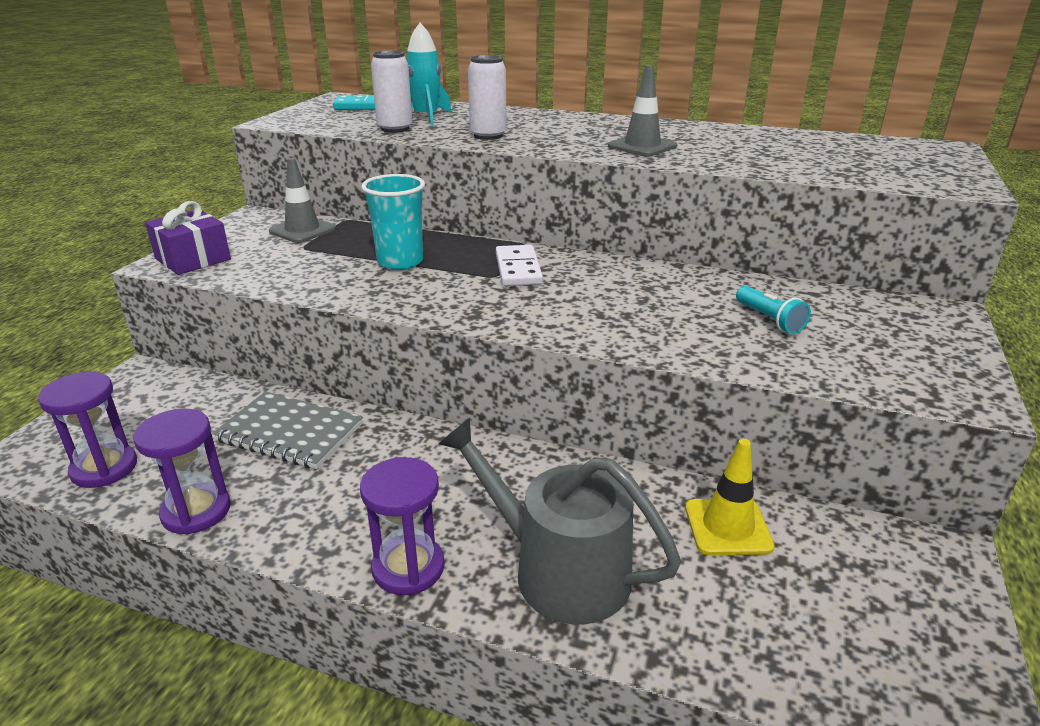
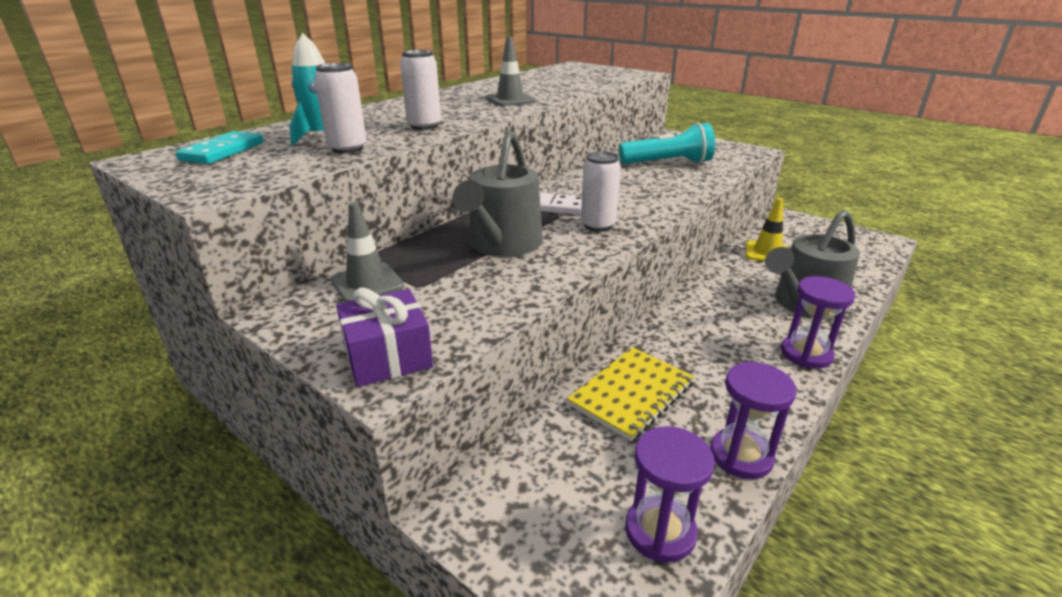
camera: 70 degrees left, 0 degrees up
(290, 433) = (631, 394): grey notebook -> yellow notebook
(400, 262) = (502, 244): turquoise cup -> grey watering can
(478, 299) = (598, 226): none -> white can
(769, 320) = (668, 163): turquoise flashlight -> turquoise flashlight, size x1.91

